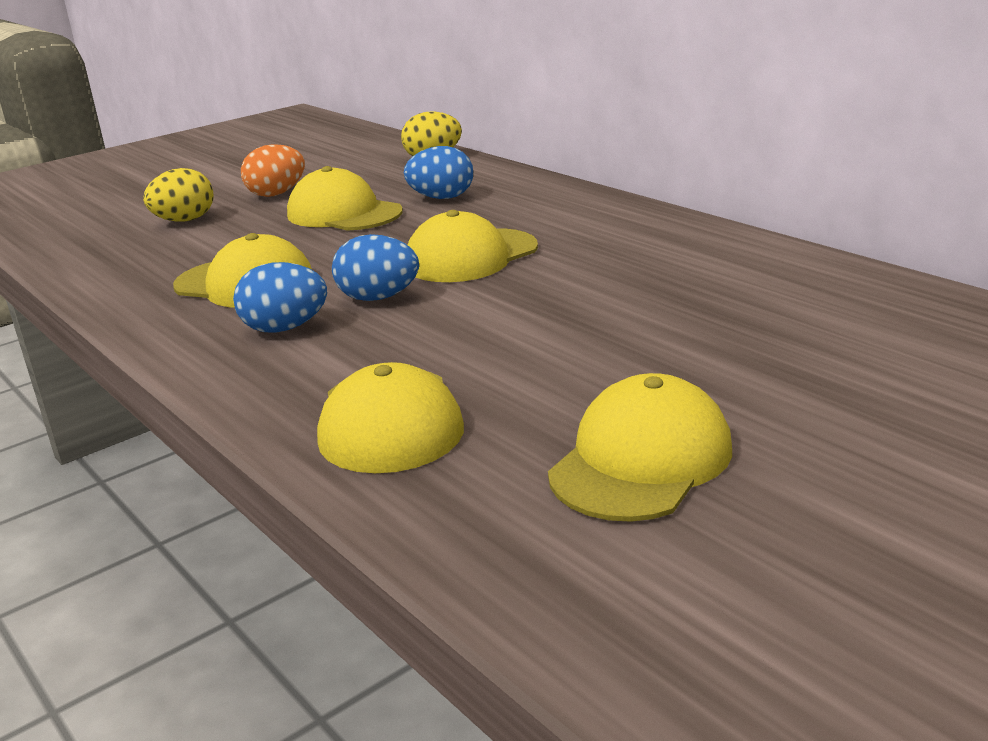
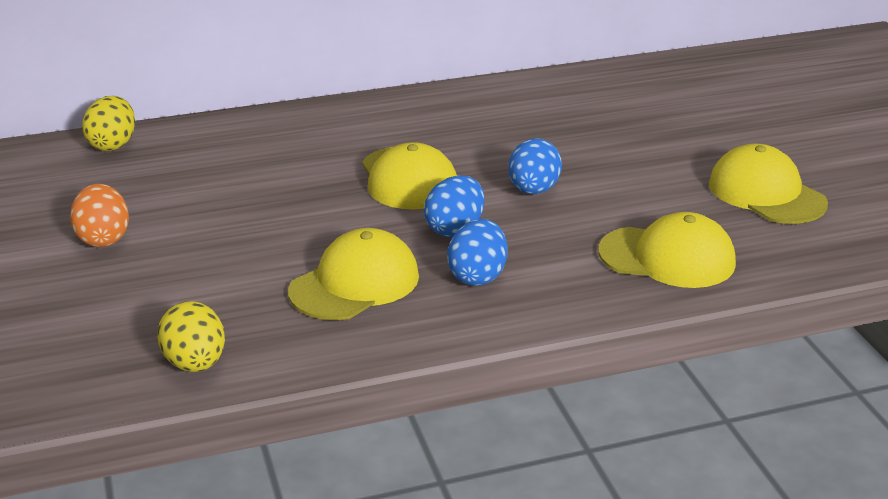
camera: 70 degrees left, 5 degrees up
(184, 221) = (117, 300): yellow egg -> yellow egg (195, 364)
(344, 213) = (223, 213): yellow cap -> none
(442, 198) = (245, 163): blue egg -> blue egg (533, 190)

